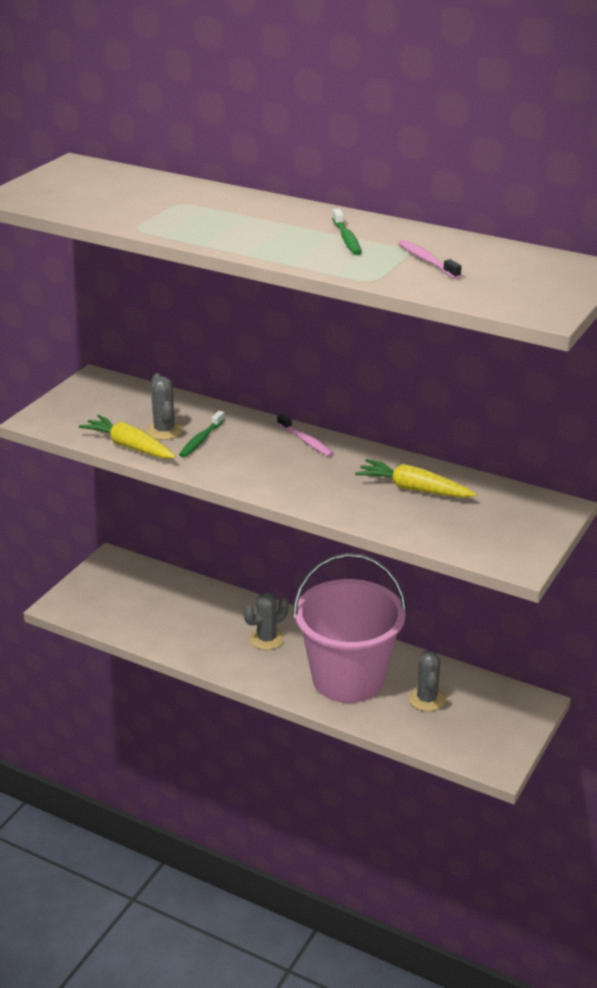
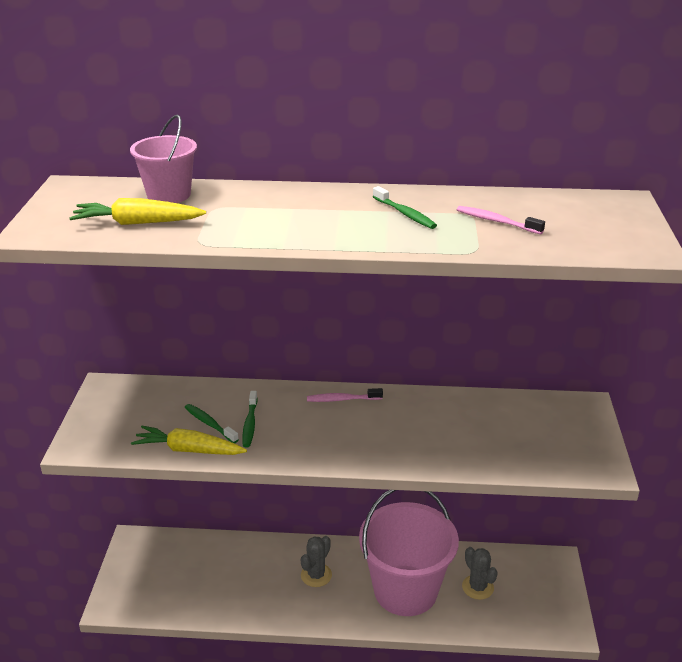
camera: 25 degrees left, 0 degrees up
(151, 186) = (169, 195): none -> pink bucket
(164, 431) = (209, 424): grey cactus -> green toothbrush
(306, 441) = (342, 399): pink toothbrush -> pink toothbrush turned 150 degrees clockwise
(414, 489) = (465, 421): yellow carrot -> yellow carrot (137, 223)

